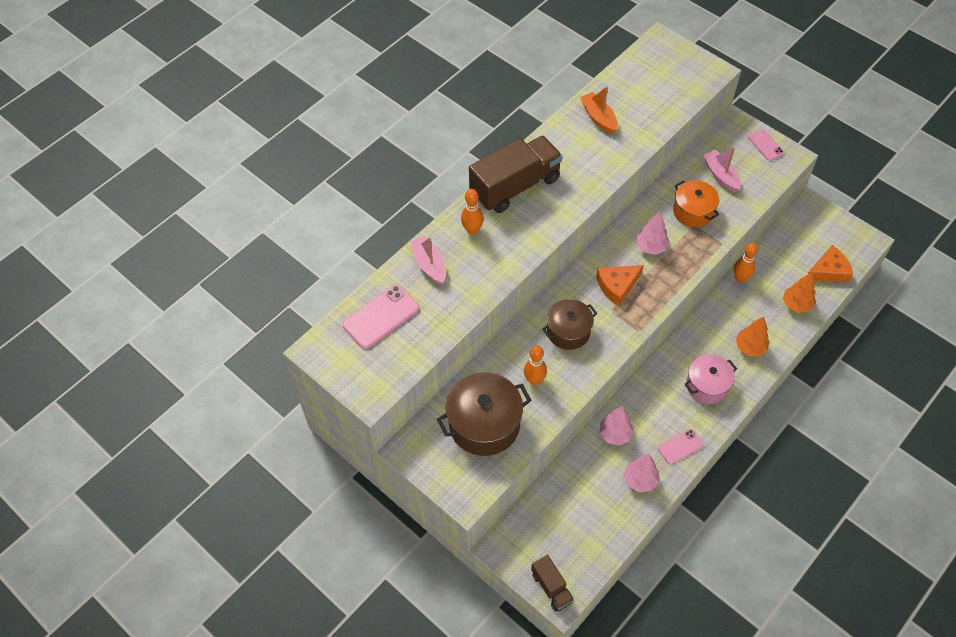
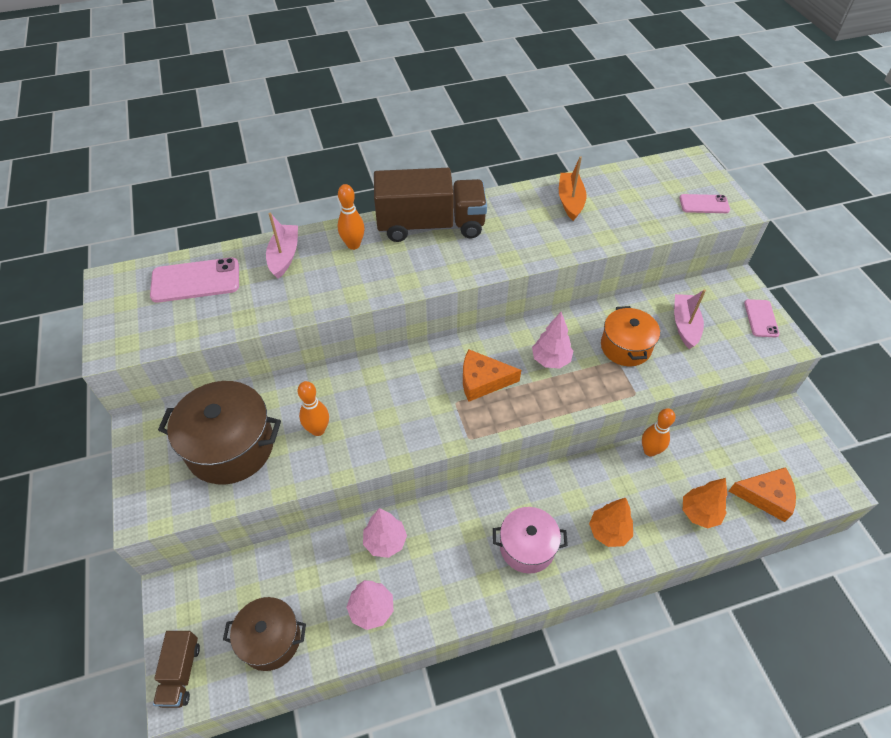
camera: 30 degrees right, 5 degrees down
(568, 331) = (394, 400): brown pot -> brown pot (270, 639)
(680, 446) = (445, 598): pink phone -> pink phone (704, 204)

